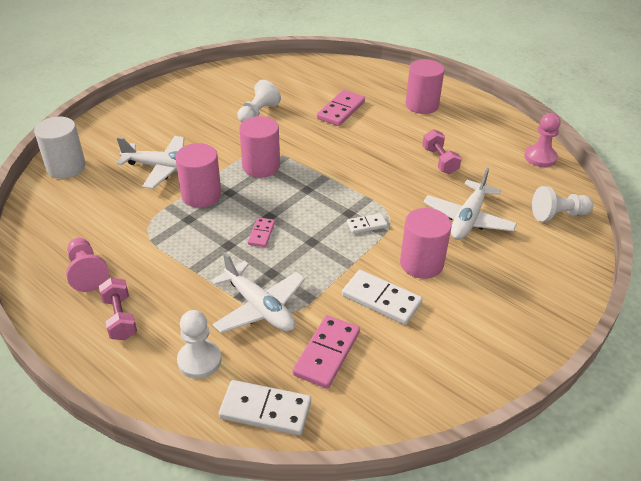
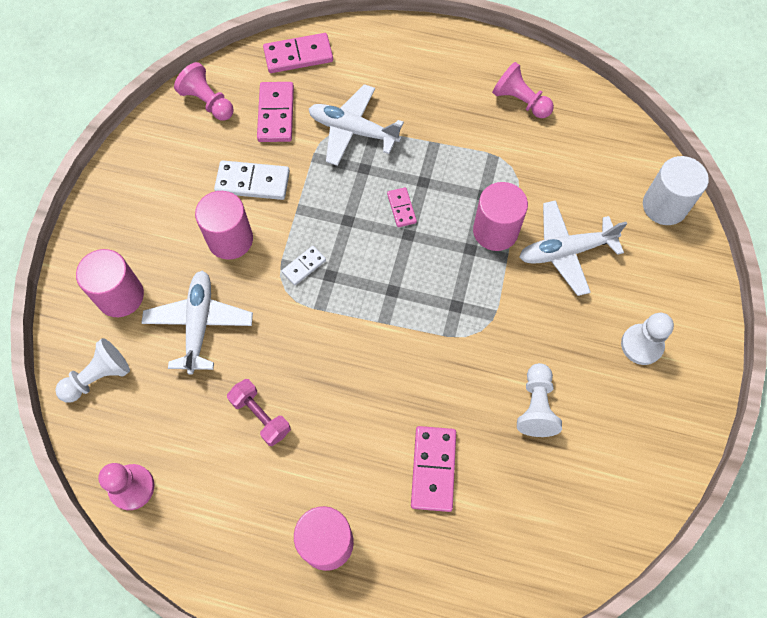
camera: 155 degrees right, 25 degrees up
(120, 318) = (456, 76): pink dumbbell -> none
(199, 360) = (369, 69): white pawn -> white pawn (641, 345)
(261, 166) = (465, 304): pink cylinder -> pink cylinder (120, 296)
(265, 410) = (298, 56): white domino -> pink domino
(396, 396) = (208, 102): none -> pink pawn

